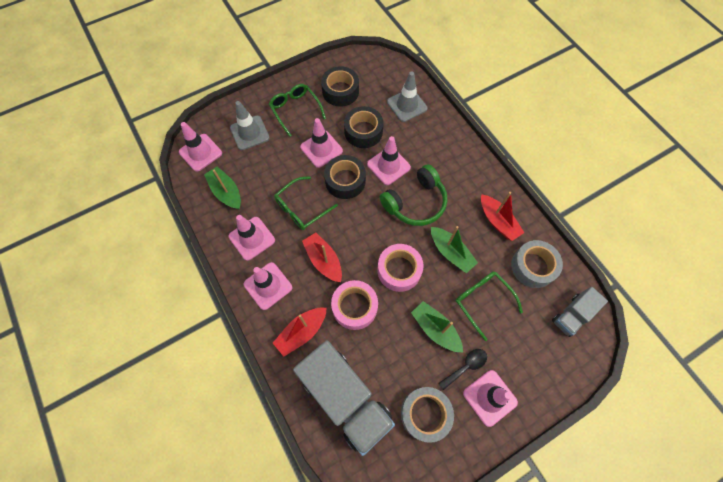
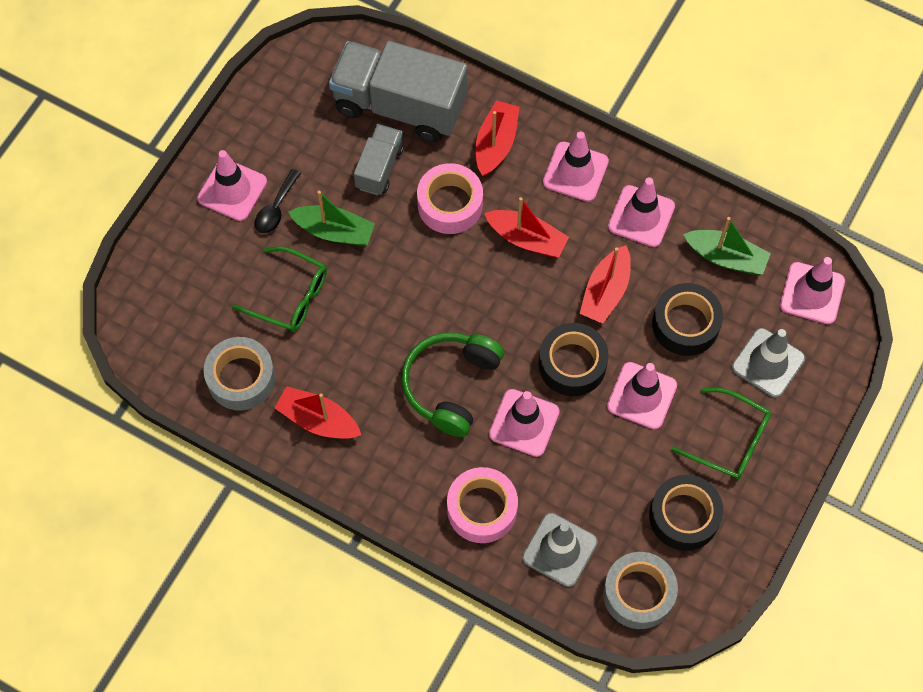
camera: 150 degrees right, 0 degrees up
(302, 208) = (605, 291): green glasses -> red boat
(363, 132) = (598, 460): black tape -> black tape (685, 324)
(399, 270) = (420, 278): pink tape -> pink tape (482, 509)
(425, 414) = (300, 136): grey tape -> grey tape (638, 593)
(450, 252) = (363, 338): green boat -> none
(572, 315) = (165, 339): grey truck -> grey truck (379, 167)

